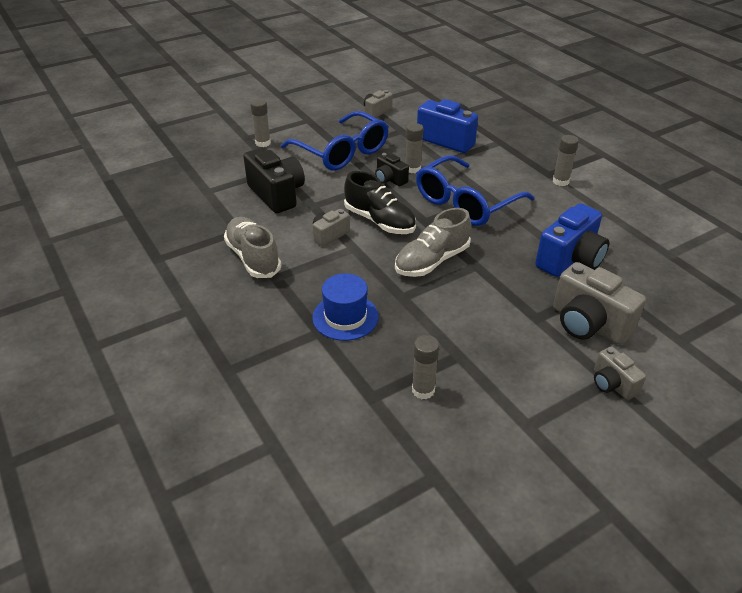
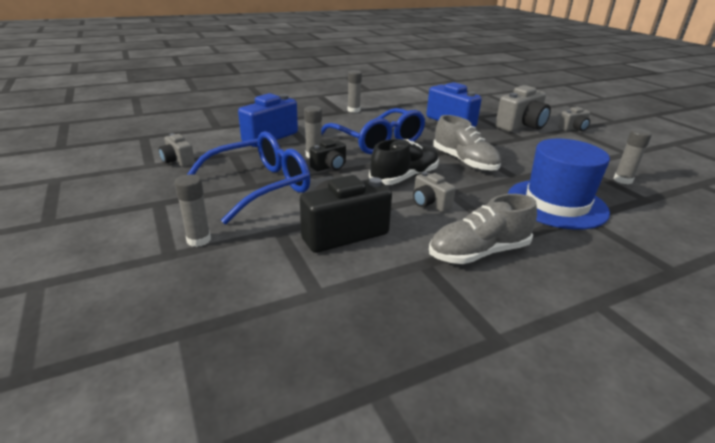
camera: 85 degrees left, 10 degrees down
(345, 317) = (556, 203): blue hat -> blue hat, size x1.55

